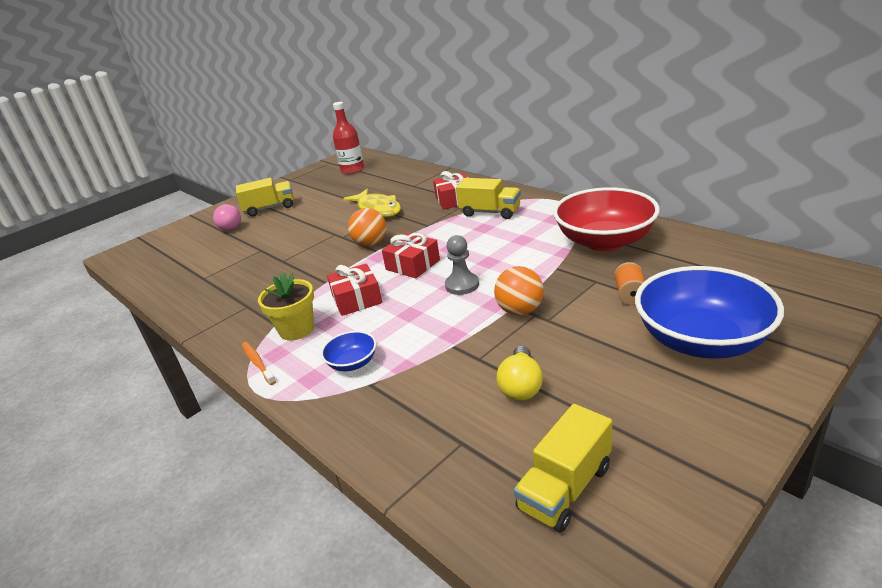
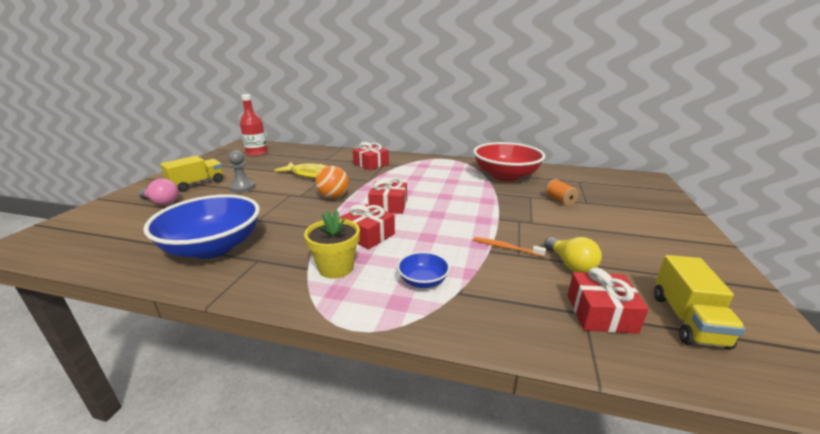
camera: 35 degrees left, 5 degrees down
(257, 363) = (325, 304): orange toothbrush -> orange toothbrush (505, 247)
(462, 285) = (444, 212): grey pawn -> grey pawn (242, 187)
(478, 448) = (601, 313): none -> red gift
(490, 212) = (408, 169): yellow truck -> none
(520, 311) = (506, 220): orange ball -> none
(701, 340) = (630, 217): blue bowl -> blue bowl (213, 247)

